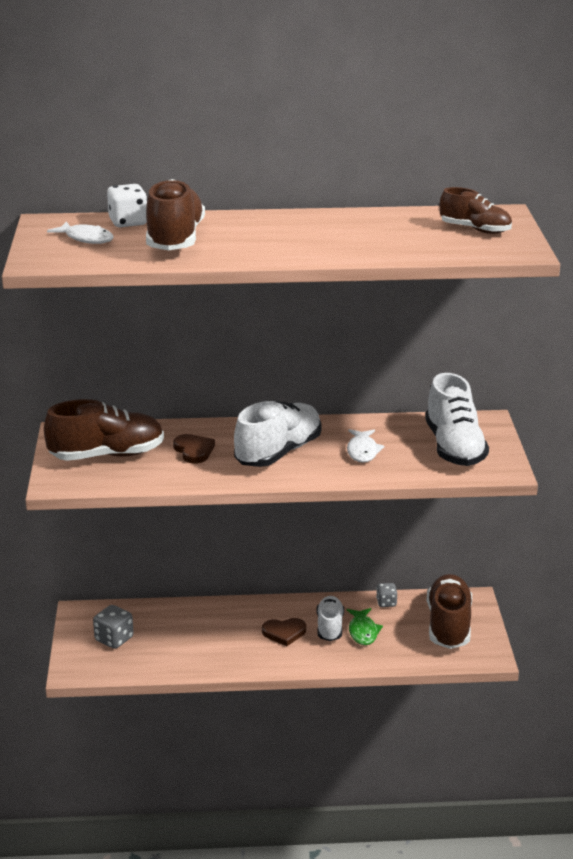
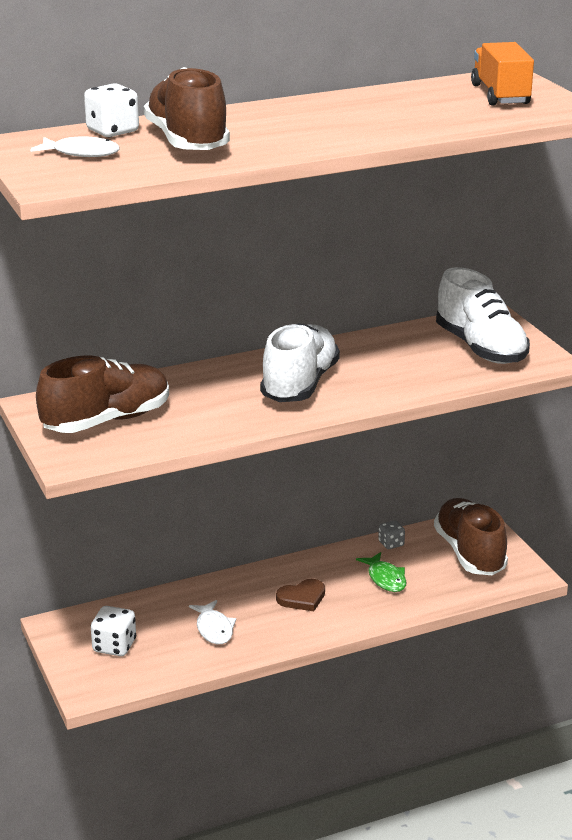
camera: 20 degrees left, 0 degrees up
(114, 639) = (114, 646): grey dice -> white dice
(194, 451) = (204, 399): brown heart -> none
(330, 627) = (347, 581): white shoe -> none
(362, 451) = (389, 368): white fish -> white fish (214, 629)
(475, 230) = (500, 95): brown shoe -> orange truck

